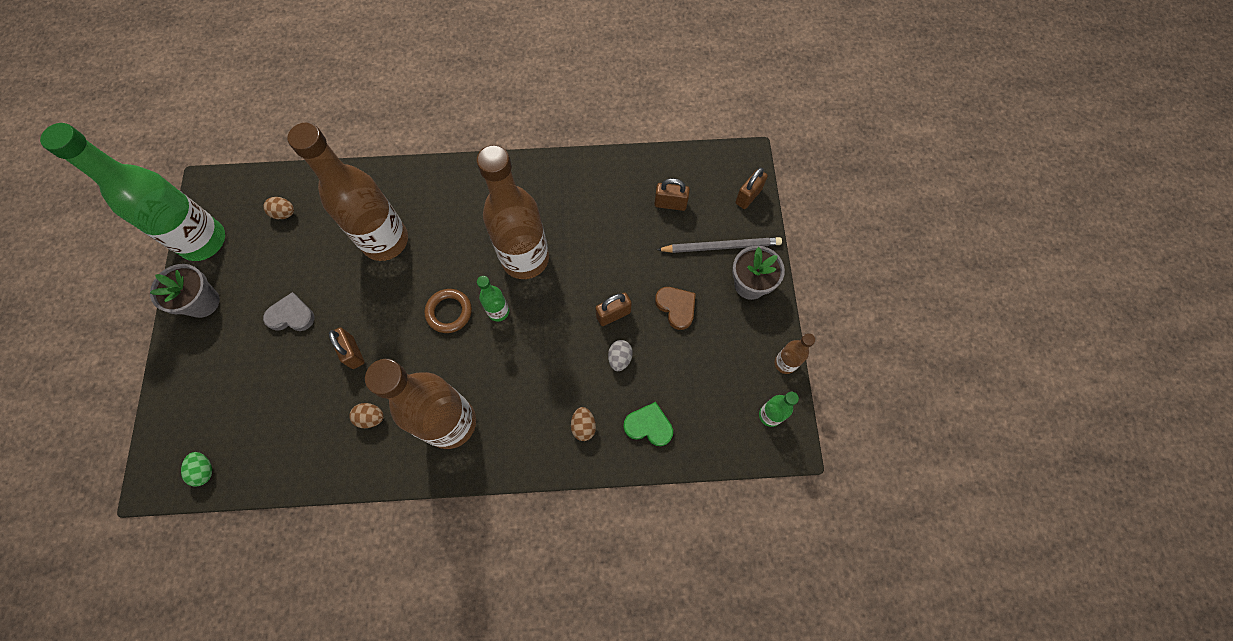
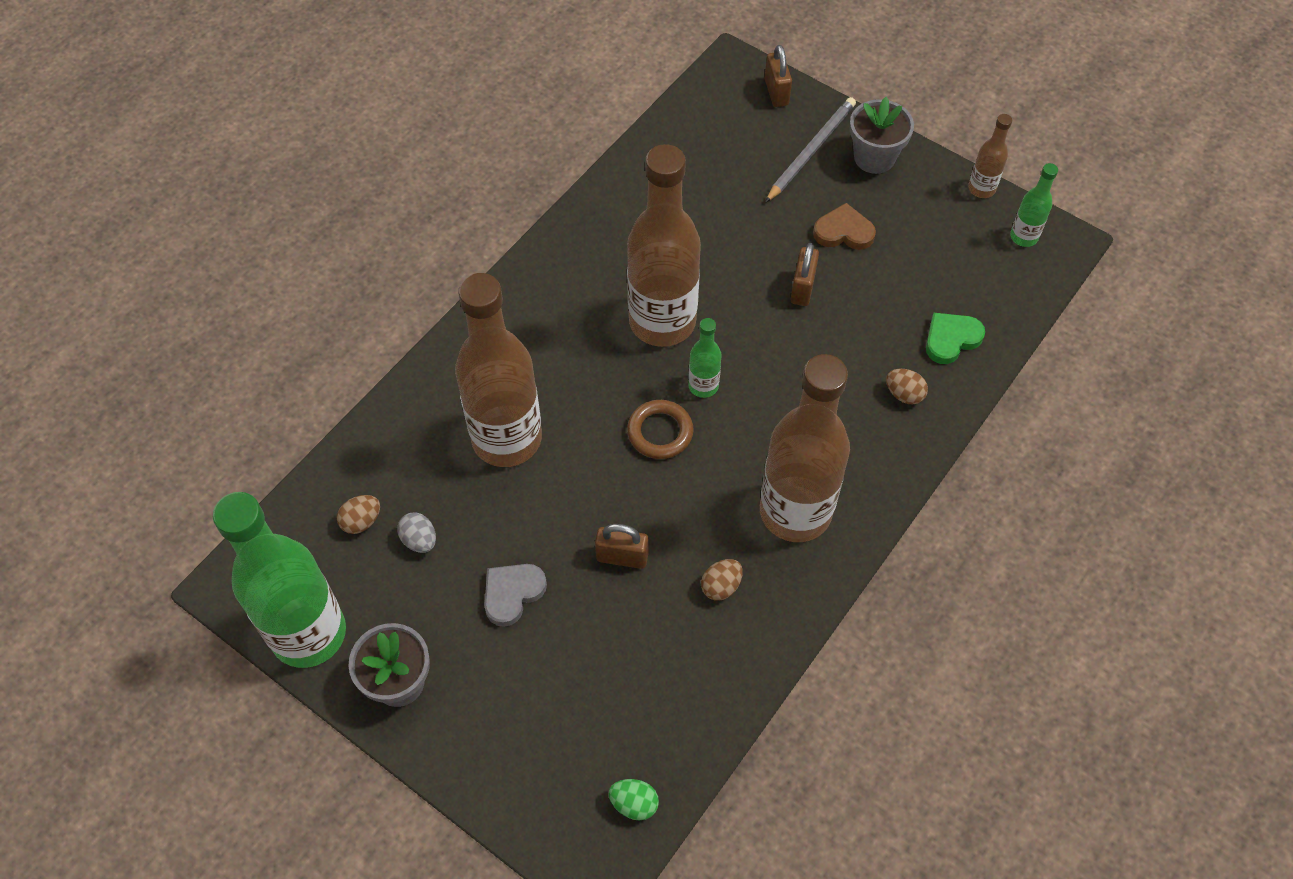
camera: 50 degrees left, 10 degrees down
(620, 358) = (856, 315): grey egg -> grey egg (419, 540)
(670, 204) = (722, 158): brown padlock -> none

